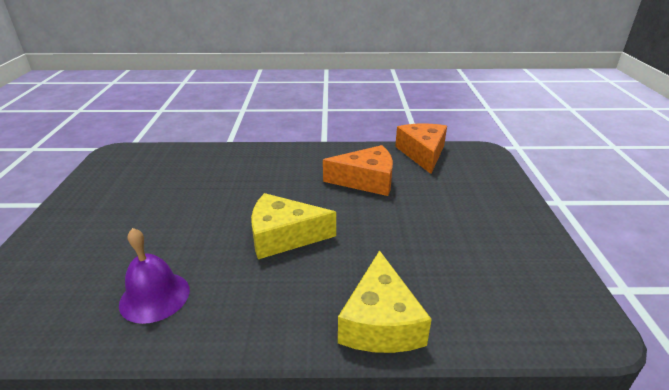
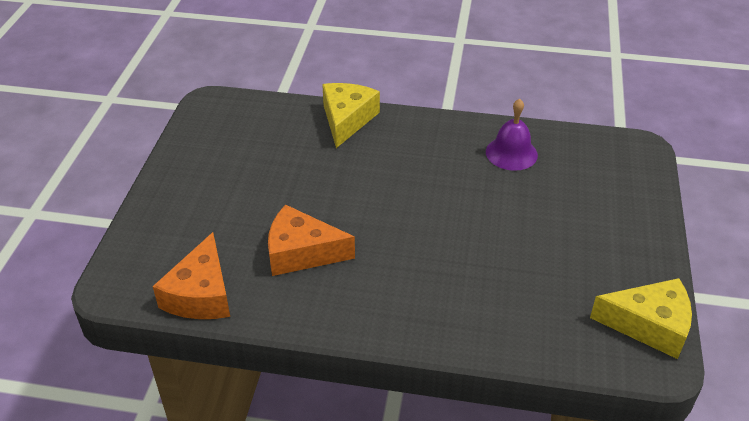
camera: 170 degrees left, 10 degrees up
(284, 236) = (408, 191): yellow cheese -> yellow cheese (649, 325)

